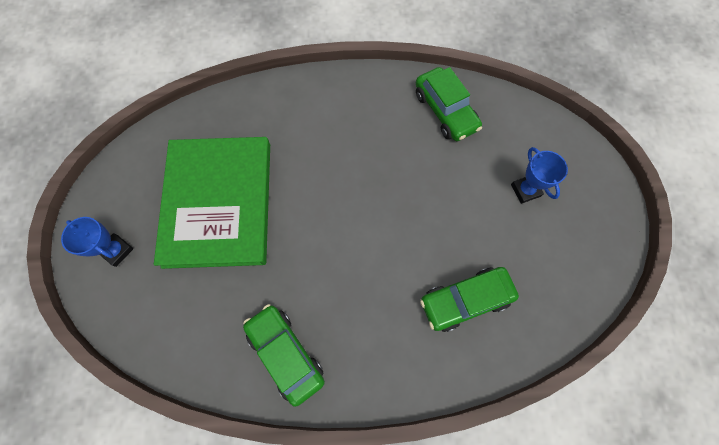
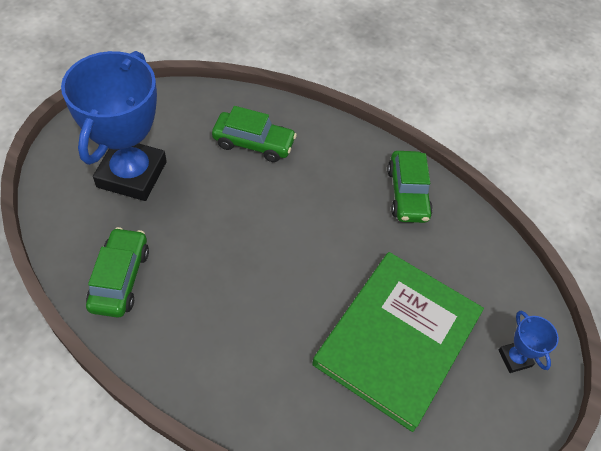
camera: 150 degrees left, 15 degrees down
(525, 190) = (132, 174): blue trophy -> blue trophy, size x2.35

